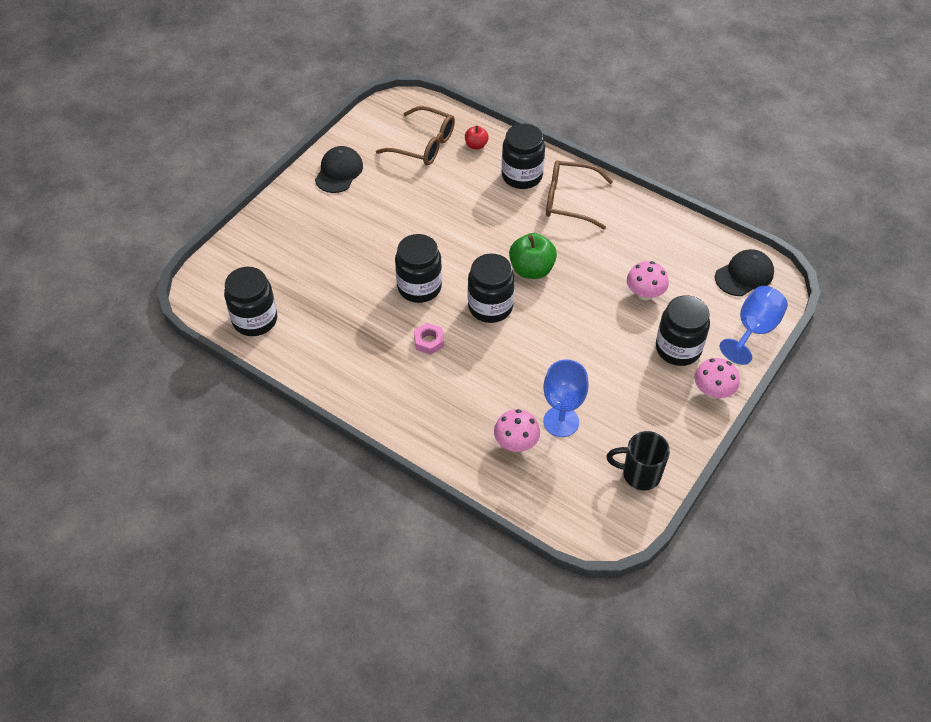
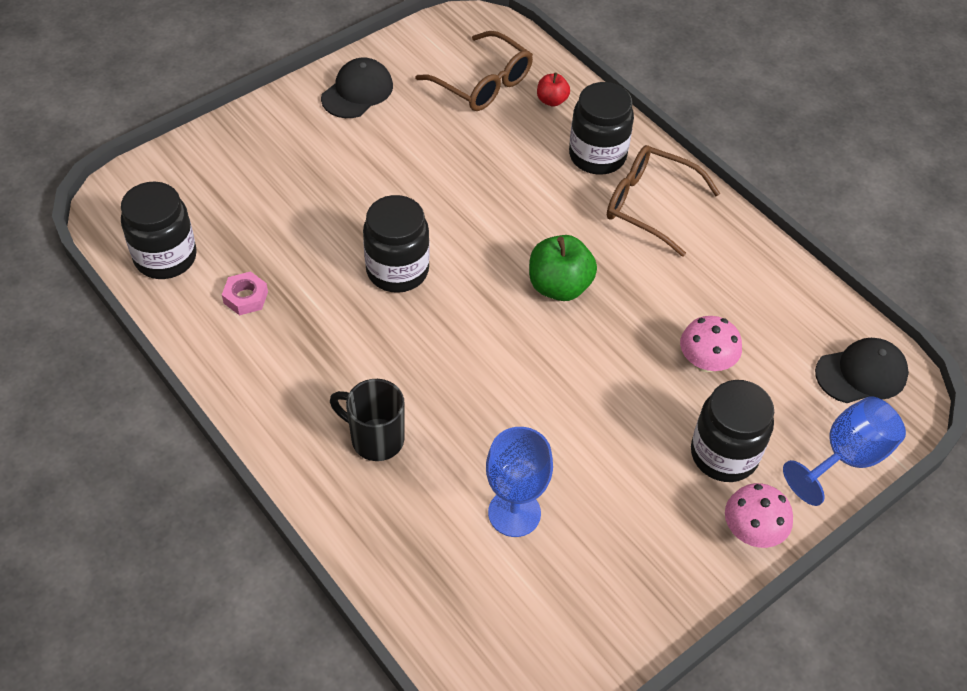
camera: 15 degrees right, 0 degrees up
(429, 341) = (379, 348): pink nut -> pink nut (245, 297)
(490, 307) = (482, 322): black jar -> none
(516, 443) = (438, 525): pink mushroom -> none
(639, 474) = (596, 624): black mug -> black mug (375, 438)

